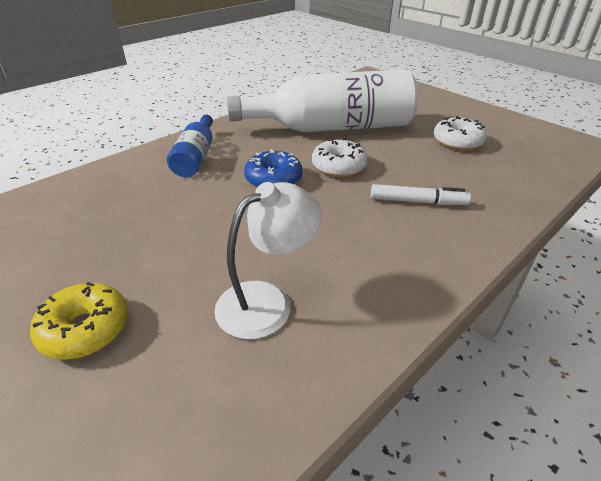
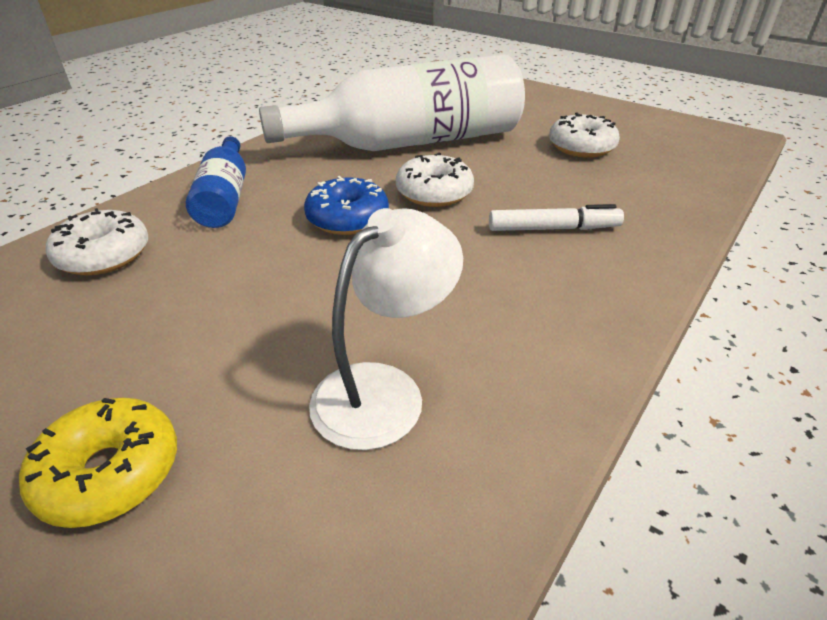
camera: 10 degrees left, 0 degrees up
(111, 188) = (104, 255): none -> white donut

